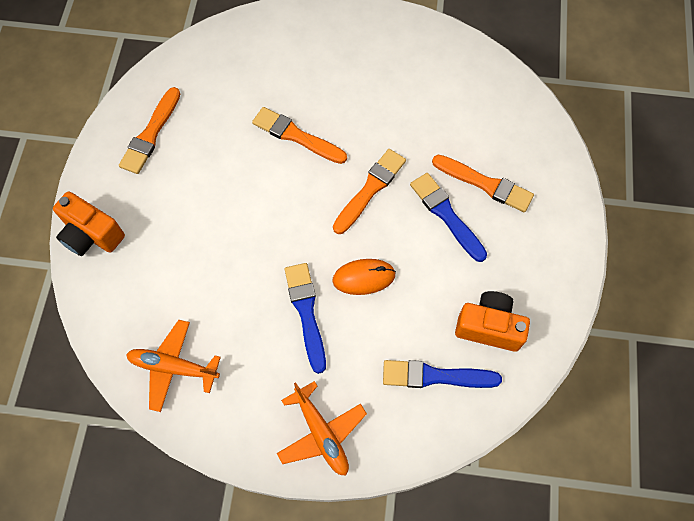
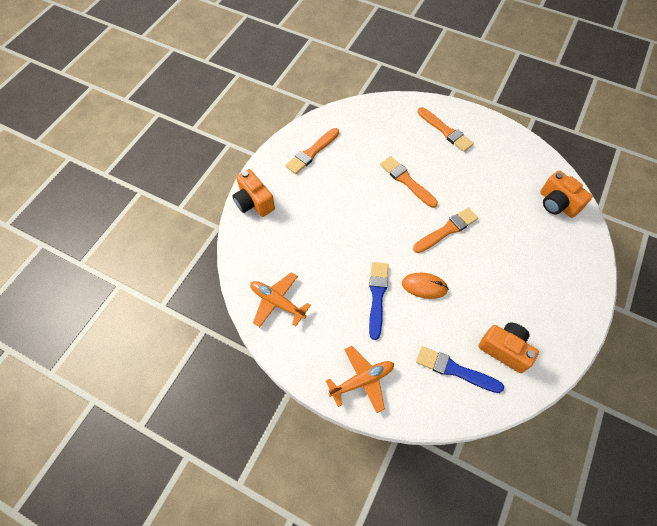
camera: 20 degrees right, 5 degrees down
(321, 433) = (362, 380): orange plane -> orange plane turned 105 degrees counterclockwise
(446, 215) = (496, 263): blue brush -> none
(485, 184) = (530, 251): orange brush -> orange brush (445, 131)
(501, 107) = (557, 204): none -> orange camera

